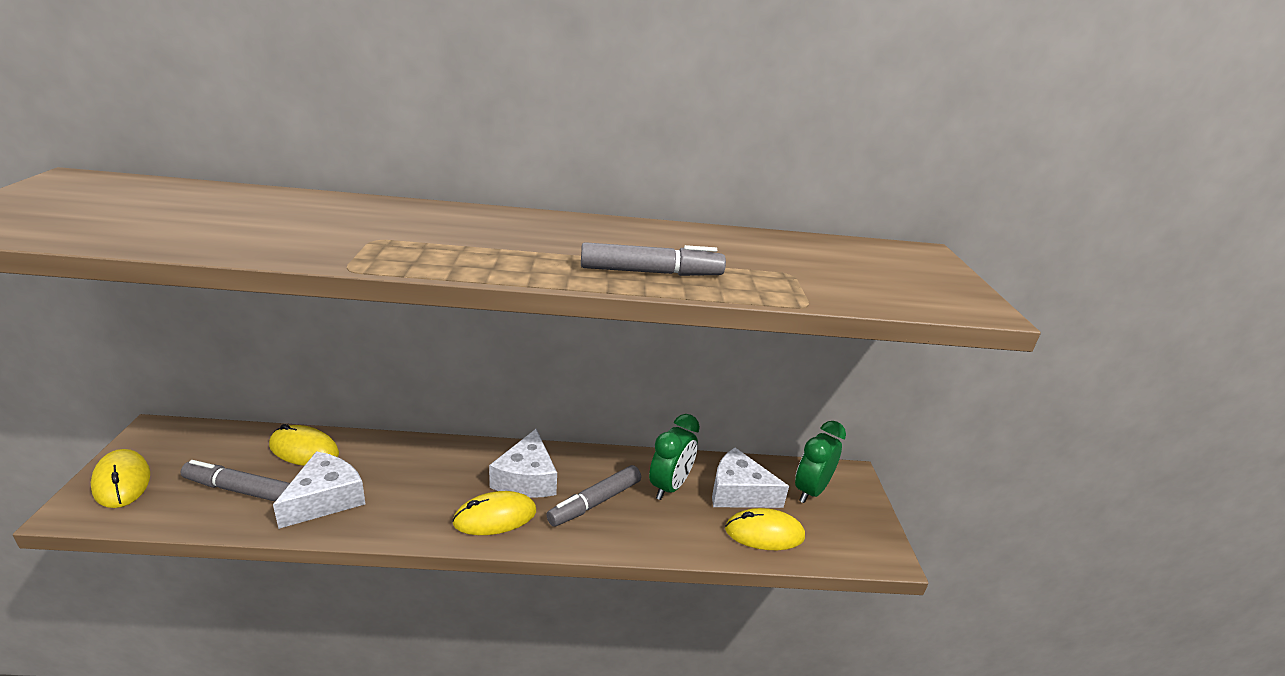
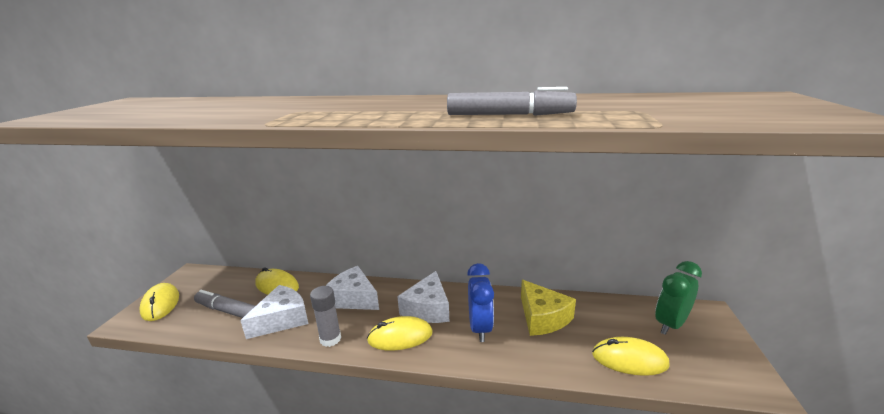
camera: 15 degrees right, 5 degrees down
(401, 524) = (330, 339): none -> grey glue stick
(595, 502) = (480, 328): grey marker -> blue clock
(670, 486) = (542, 317): green clock -> yellow cheese
(739, 492) = (603, 324): white cheese -> white cheese (353, 298)

